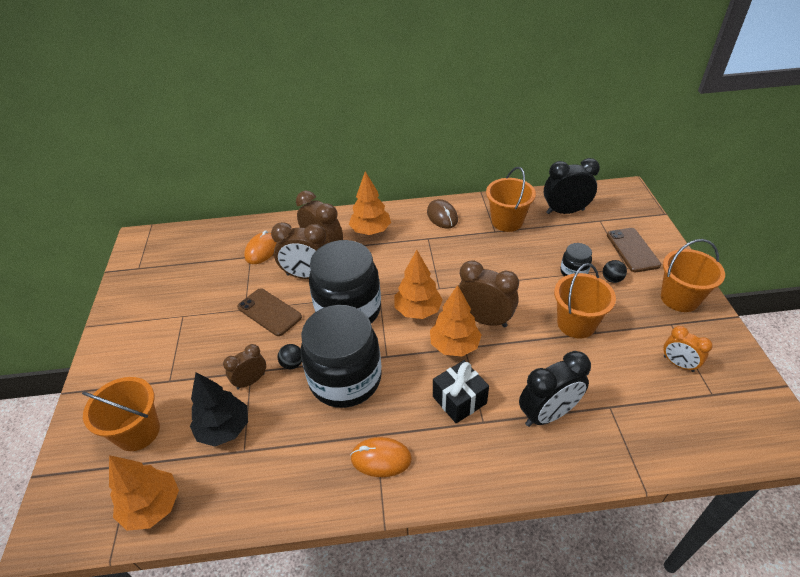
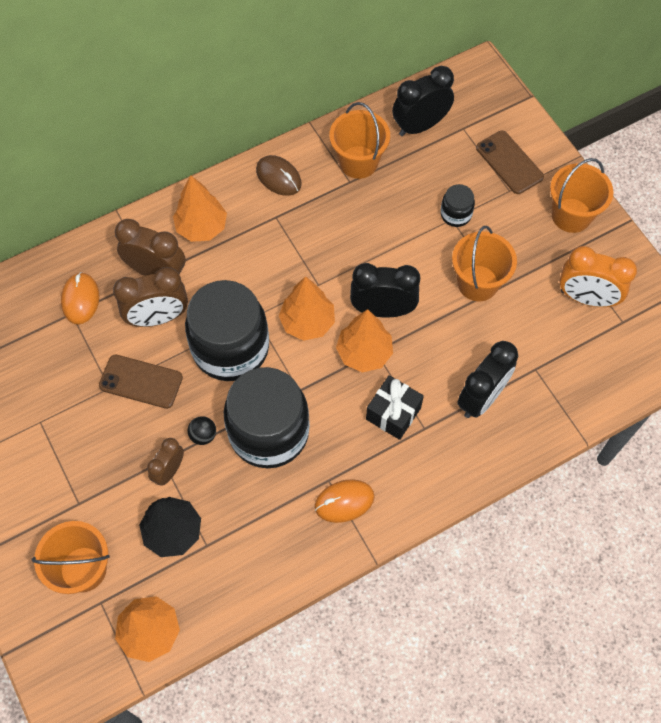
camera: 25 degrees left, 20 degrees up
(484, 319) = (383, 310): brown clock -> black clock
(612, 279) = (498, 211): black ball -> none
(678, 364) = (586, 298): orange clock -> orange clock, size x1.65

